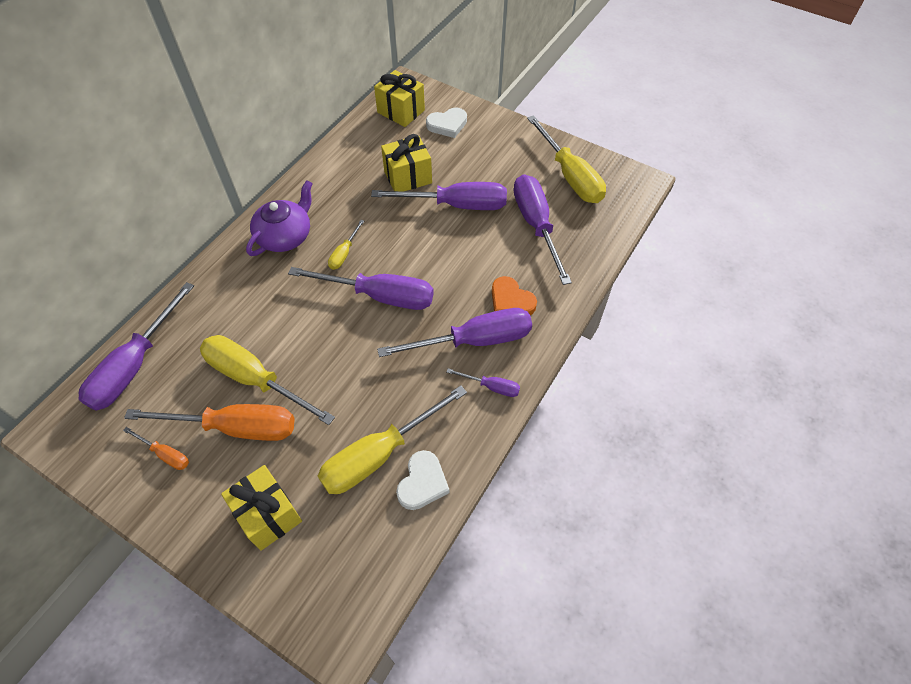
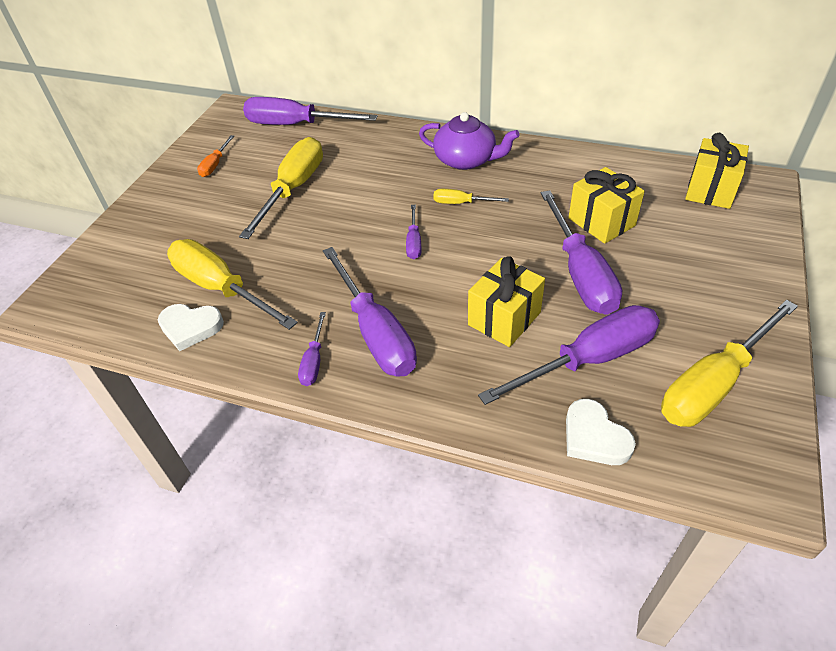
camera: 80 degrees right, 10 degrees down
(235, 427) = (243, 192): orange screwdriver -> none
(268, 514) = (160, 234): yellow gift -> yellow gift (504, 318)
(380, 296) = (414, 242): purple screwdriver -> purple screwdriver, size x0.47
(447, 125) = (719, 234): white heart -> white heart (594, 437)
(511, 301) = (446, 356): orange heart -> none

